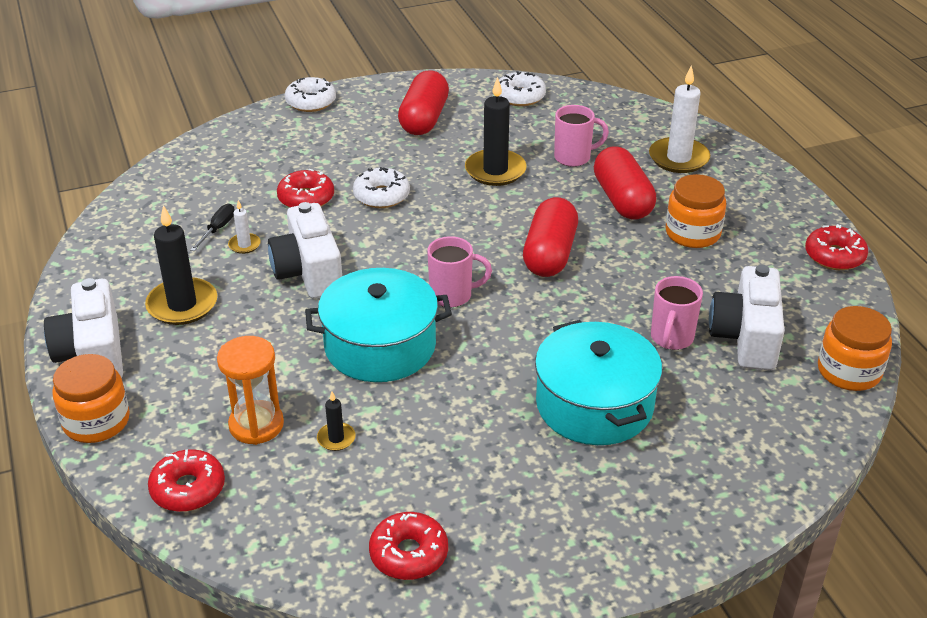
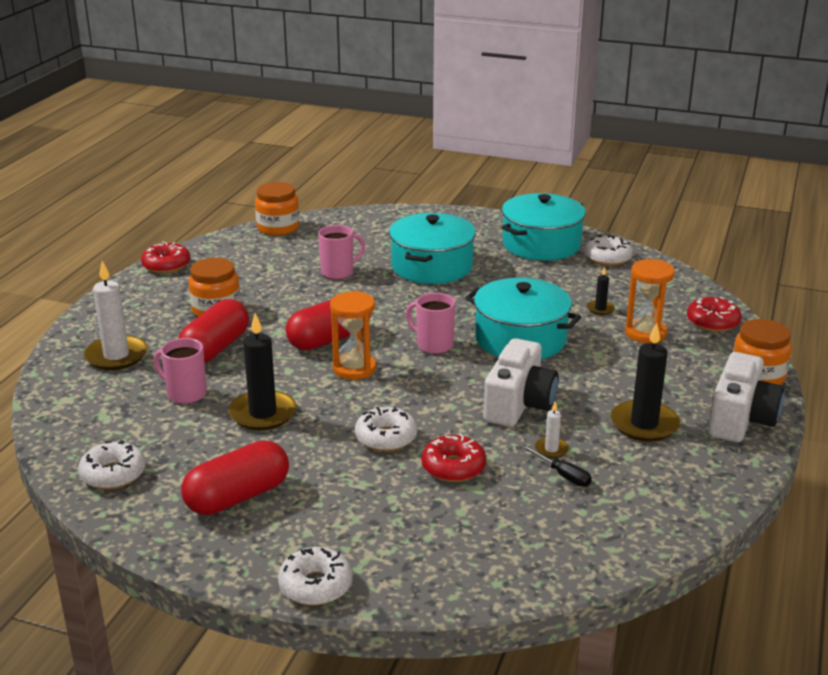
camera: 140 degrees left, 10 degrees down
(218, 229) = (563, 475): black screwdriver -> black screwdriver turned 105 degrees counterclockwise
(409, 554) = (607, 258): red donut -> white donut
(486, 237) = (354, 369): none -> orange hourglass
(521, 532) = (541, 244): none -> turquoise pot
(746, 337) = (298, 257): white camera -> none

